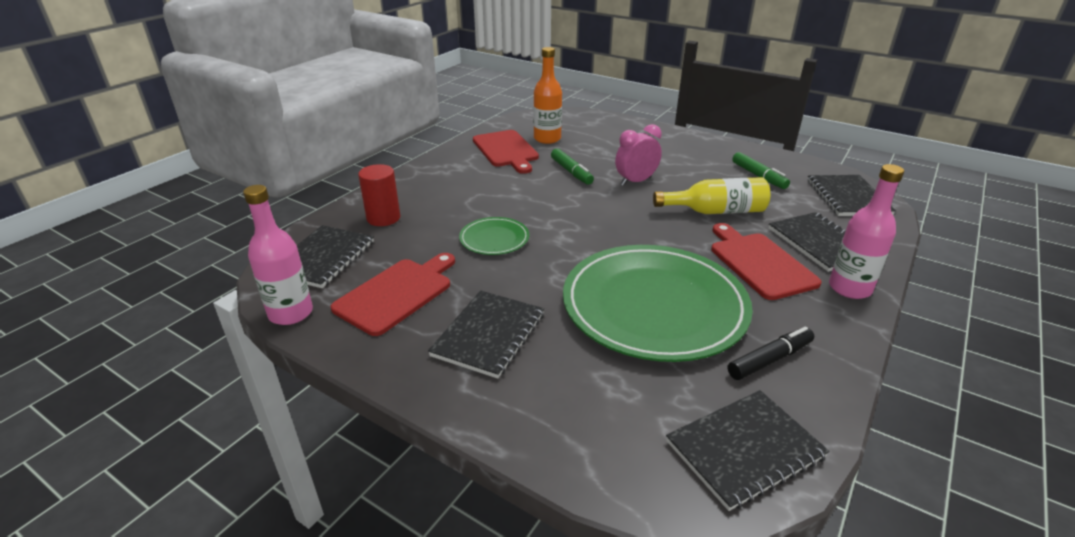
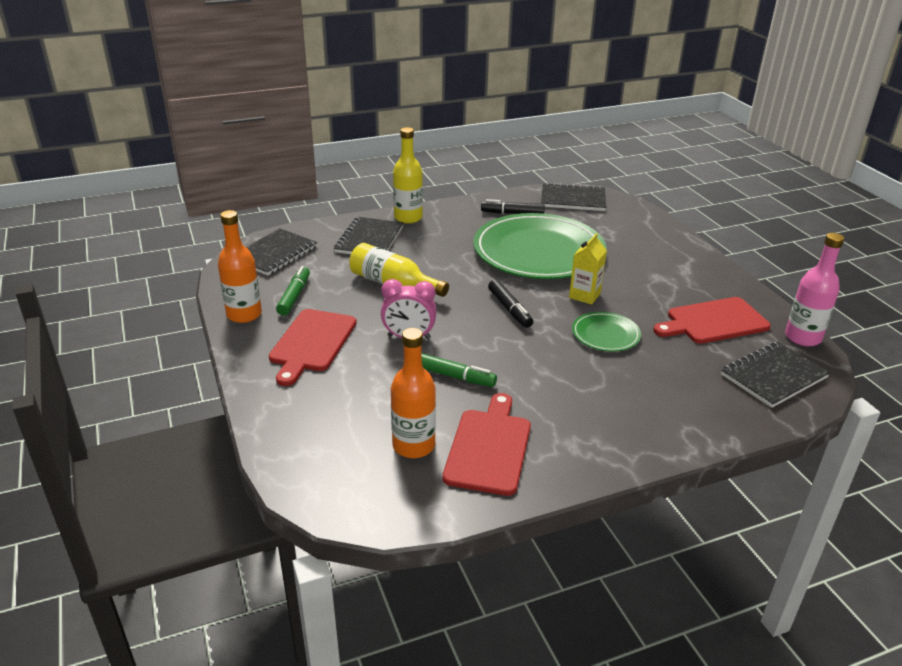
camera: 145 degrees left, 0 degrees up
(383, 218) = (701, 399): red cylinder -> none
(489, 335) = (660, 275): black notebook -> none
(547, 270) = (584, 295): none -> yellow carton
(571, 172) = (454, 376): green marker -> green marker turned 105 degrees clockwise
(596, 229) = (509, 309): none -> black marker
(758, 155) = (244, 314): none -> orange bottle
(759, 263) = (433, 245): red cutting board -> red cutting board (312, 343)
(849, 288) = (408, 218): pink bottle -> yellow bottle

